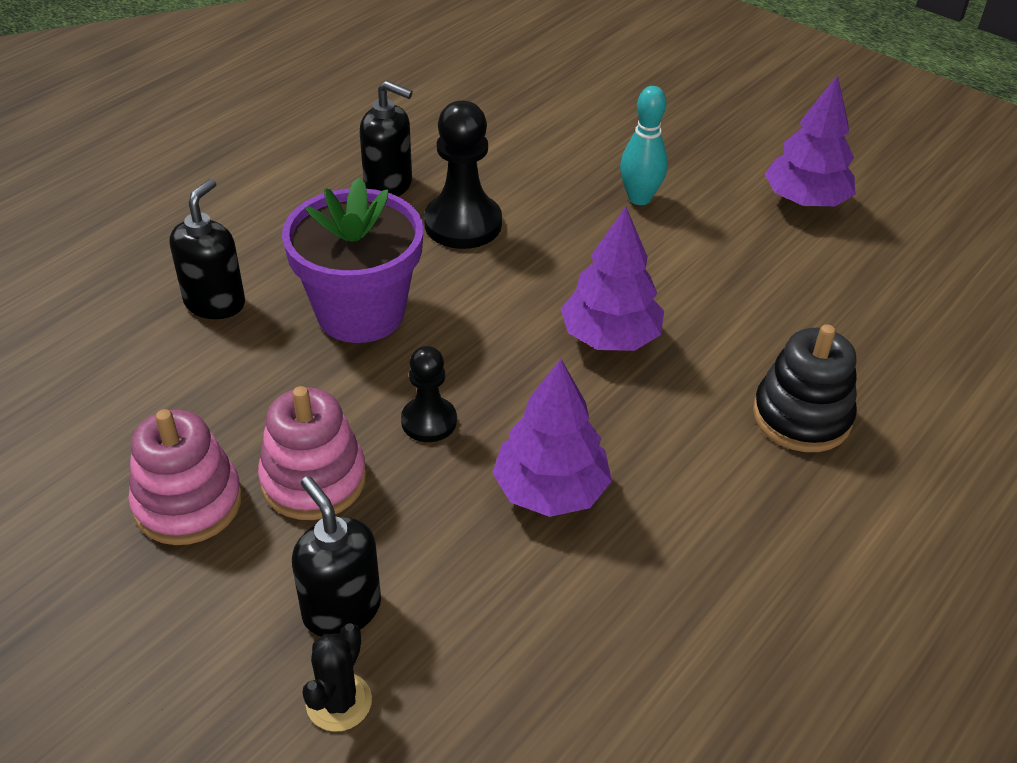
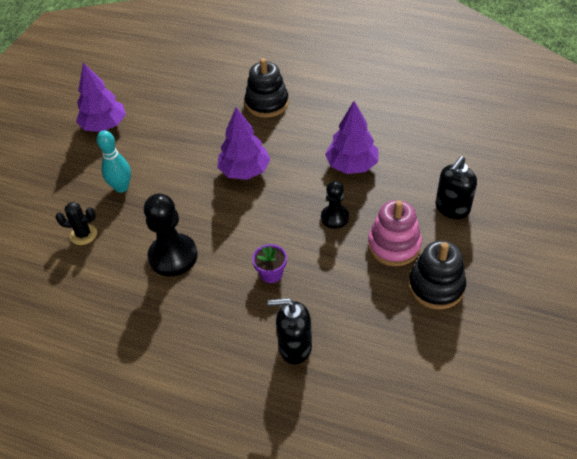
camera: 105 degrees left, 5 degrees up
(188, 503) = (436, 286): pink stacking toy -> black stacking toy
(339, 702) = (490, 194): black cactus -> black cactus (83, 234)
(360, 313) = (271, 274): purple flower pot -> purple flower pot, size x0.43
(389, 185) = (144, 307): black soap dispenser -> none

